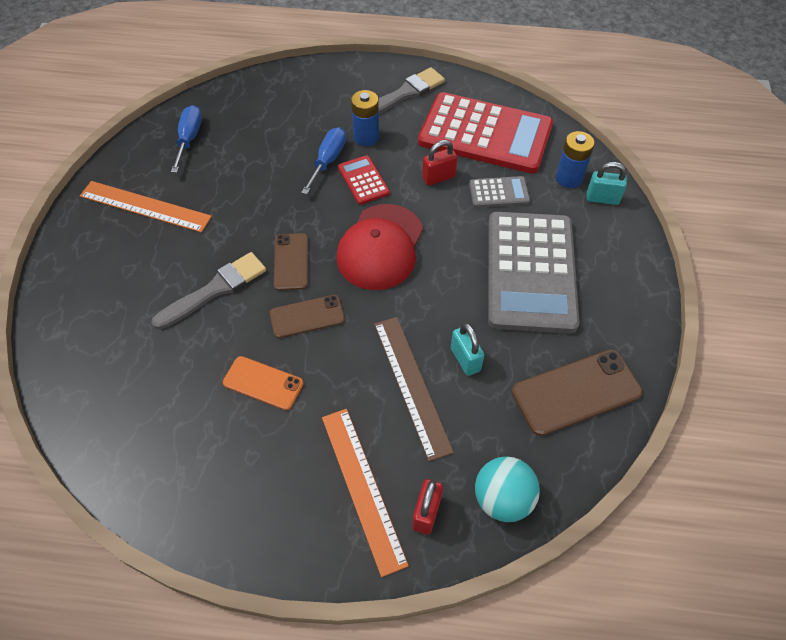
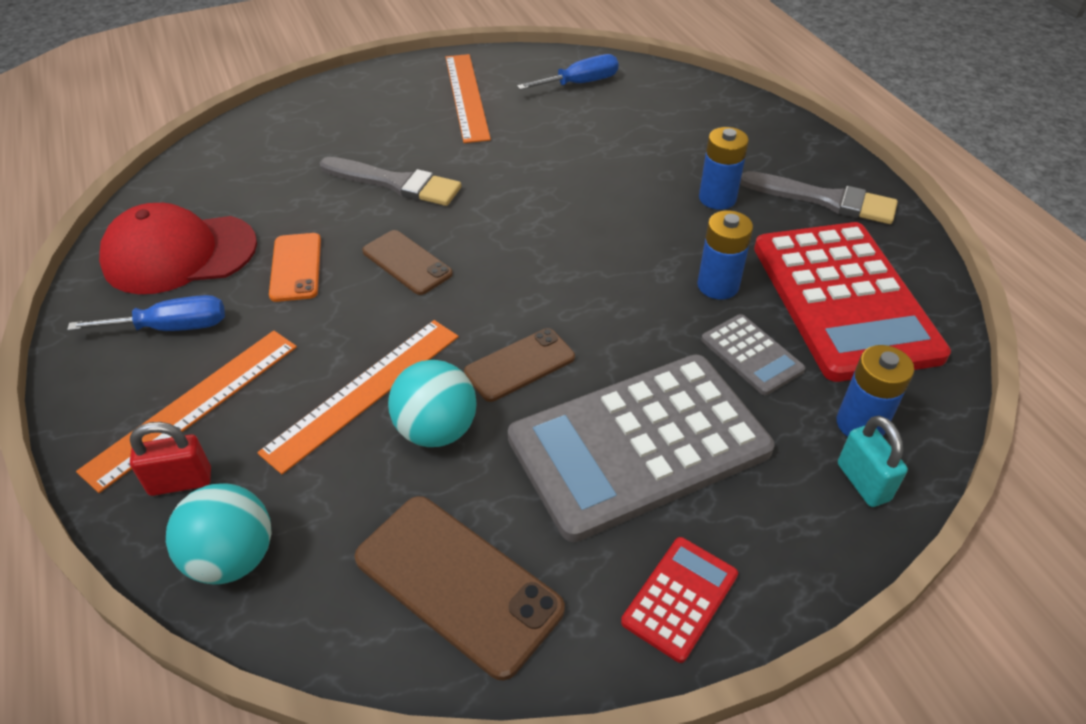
camera: 60 degrees right, 10 degrees down
(291, 262) = (475, 219): brown phone -> brown phone (520, 365)
(328, 160) = (649, 185): blue screwdriver -> blue screwdriver (172, 327)
(363, 180) = (646, 224): red calculator -> red calculator (680, 598)
(380, 247) = (555, 279): red cap -> red cap (179, 254)
(412, 385) = (364, 392): brown ruler -> orange ruler
(438, 177) = (718, 285): red padlock -> blue battery
(465, 359) = (436, 430): turquoise padlock -> turquoise ball

